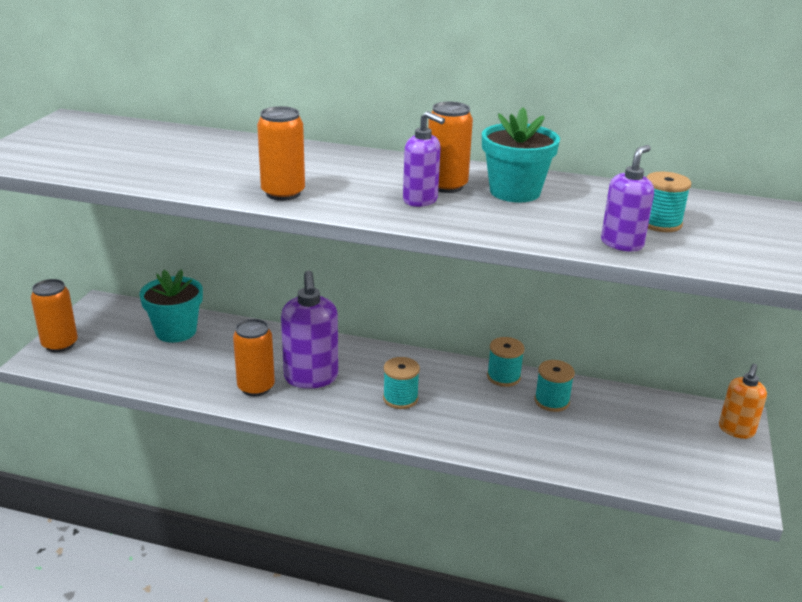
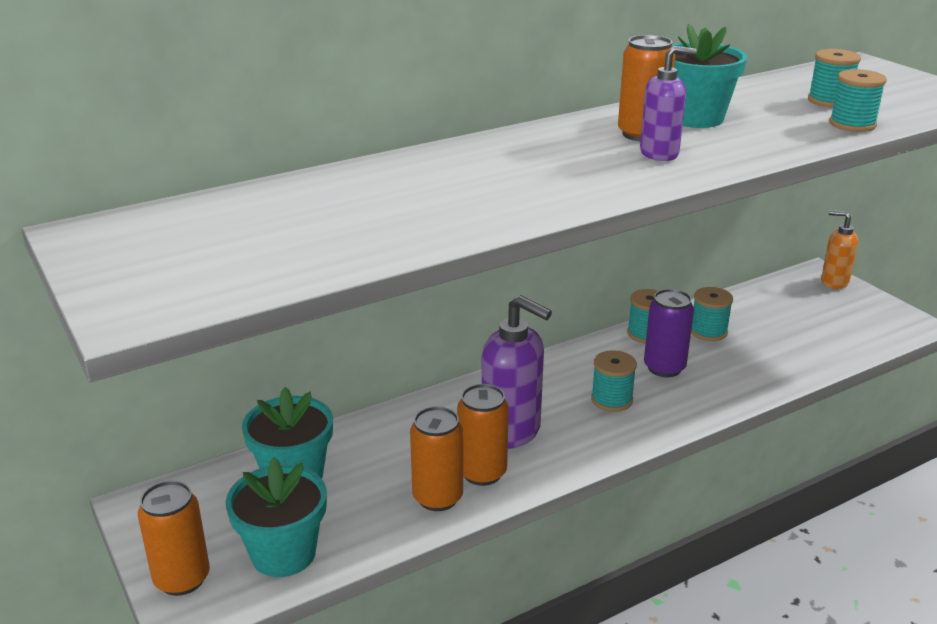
camera: 45 degrees left, 0 degrees up
(110, 361) = (283, 553): none -> turquoise flower pot
(283, 193) = (547, 198): orange can -> orange can (437, 497)
(472, 403) = (664, 368): none -> purple can
(622, 244) = (852, 124): purple soap dispenser -> turquoise spool
(736, 430) = (834, 282): orange soap dispenser -> orange soap dispenser turned 135 degrees clockwise

